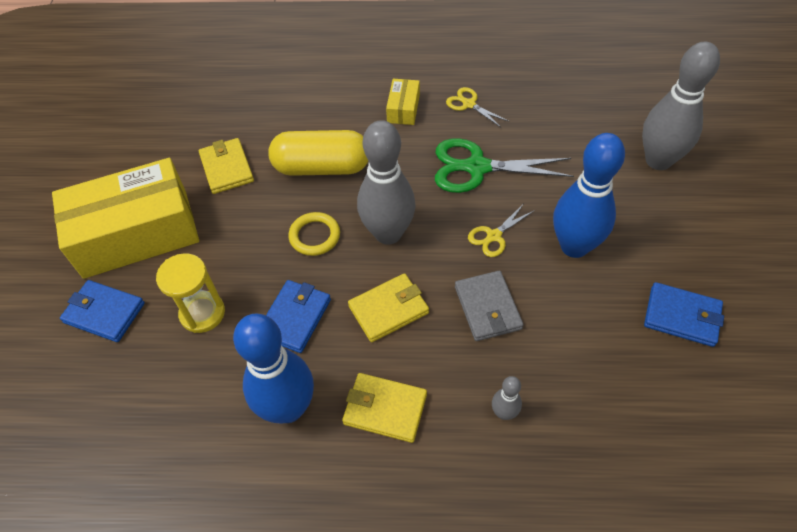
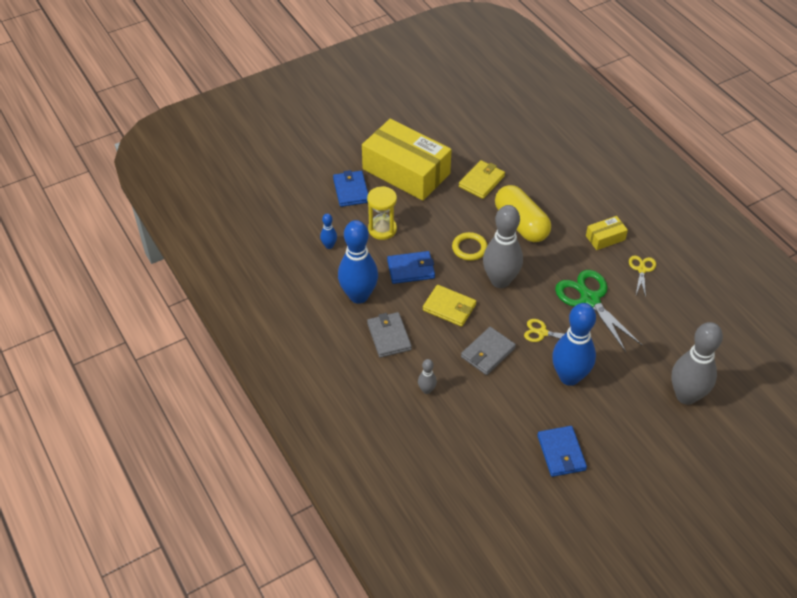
camera: 55 degrees right, 5 degrees down
(171, 396) = (329, 246): none -> blue bowling pin
(385, 409) = (389, 336): yellow wallet -> grey wallet

